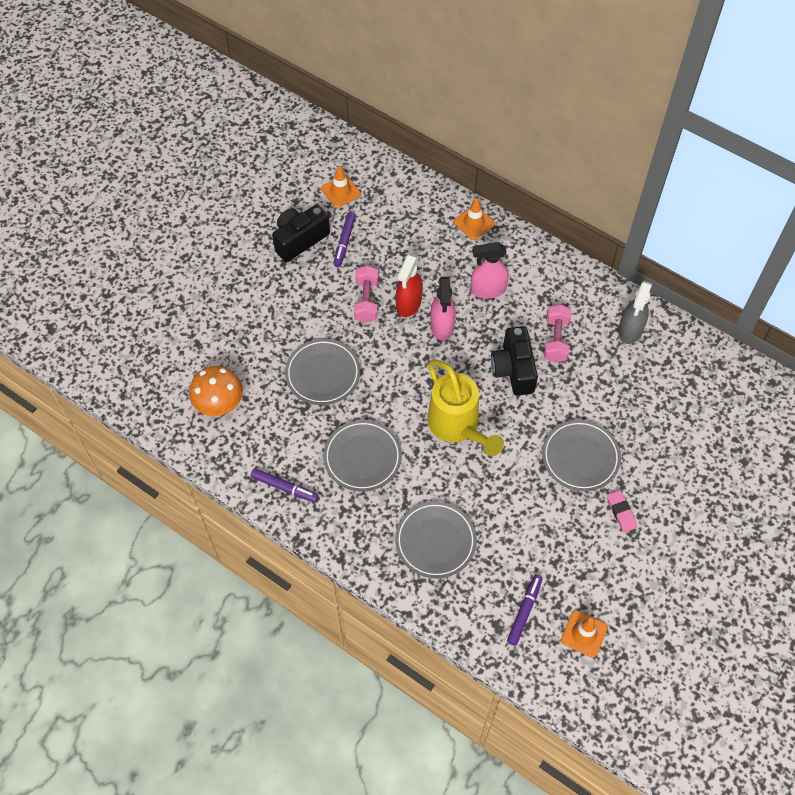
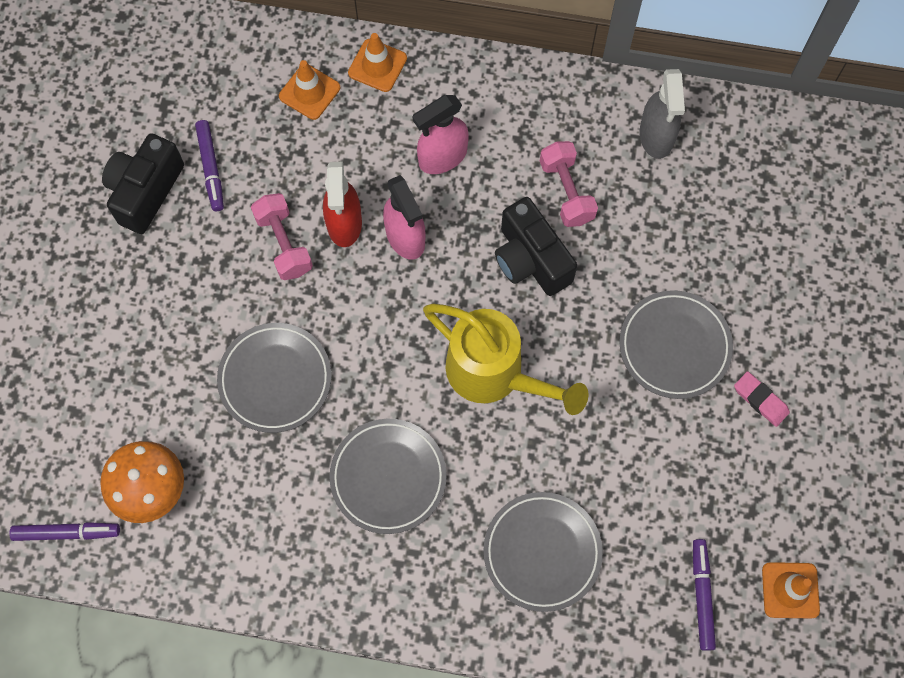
camera: 25 degrees left, 10 degrees up
(284, 487) = (302, 570): purple marker -> purple marker (66, 532)
(340, 191) = (169, 93): orange traffic cone -> orange traffic cone (309, 92)

